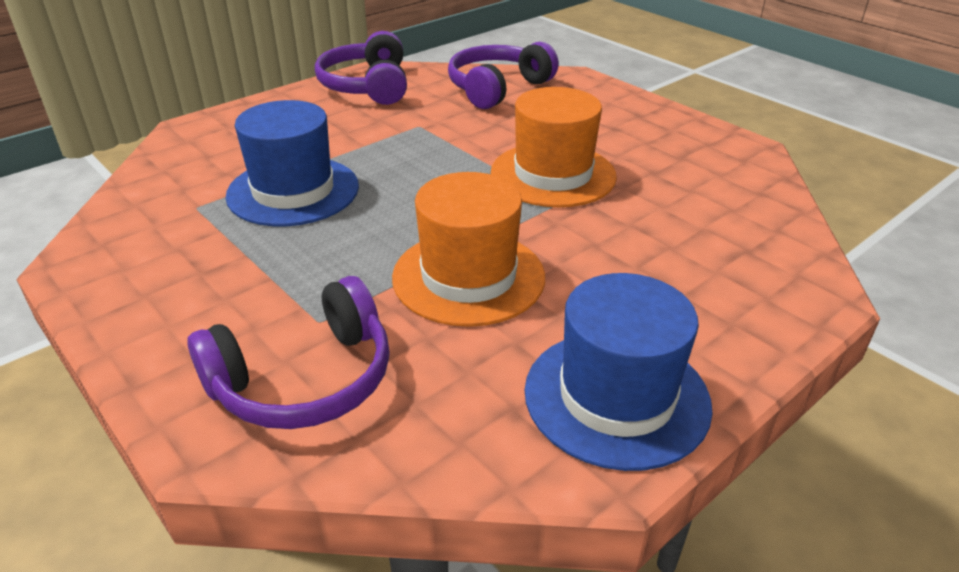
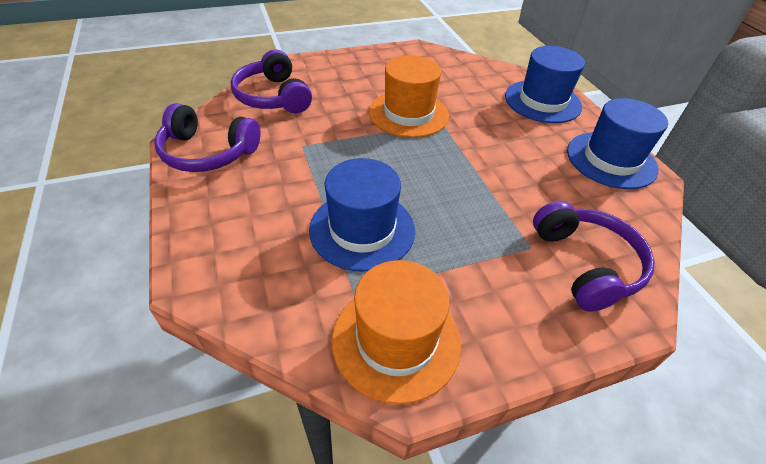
camera: 70 degrees left, 10 degrees up
(468, 277) = (504, 176): orange hat -> orange hat (396, 340)
(736, 292) = (542, 101): none -> blue hat

